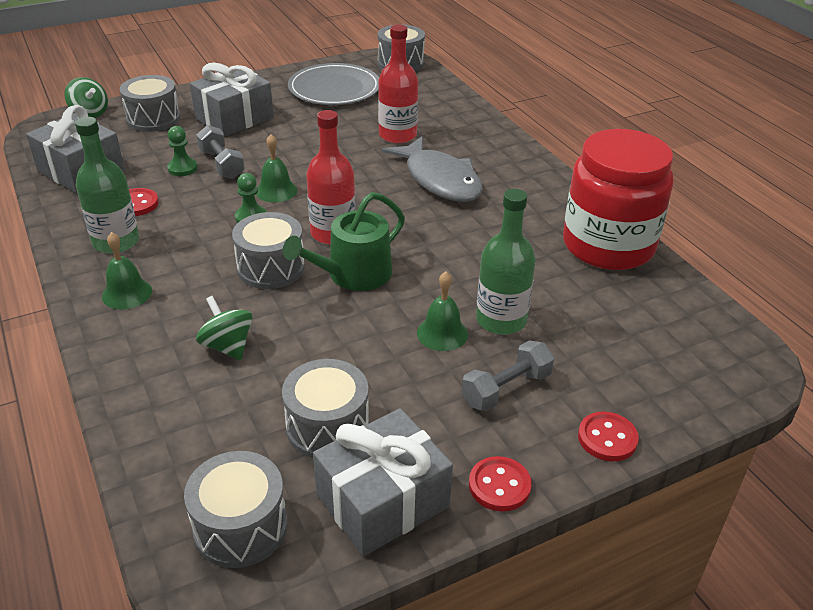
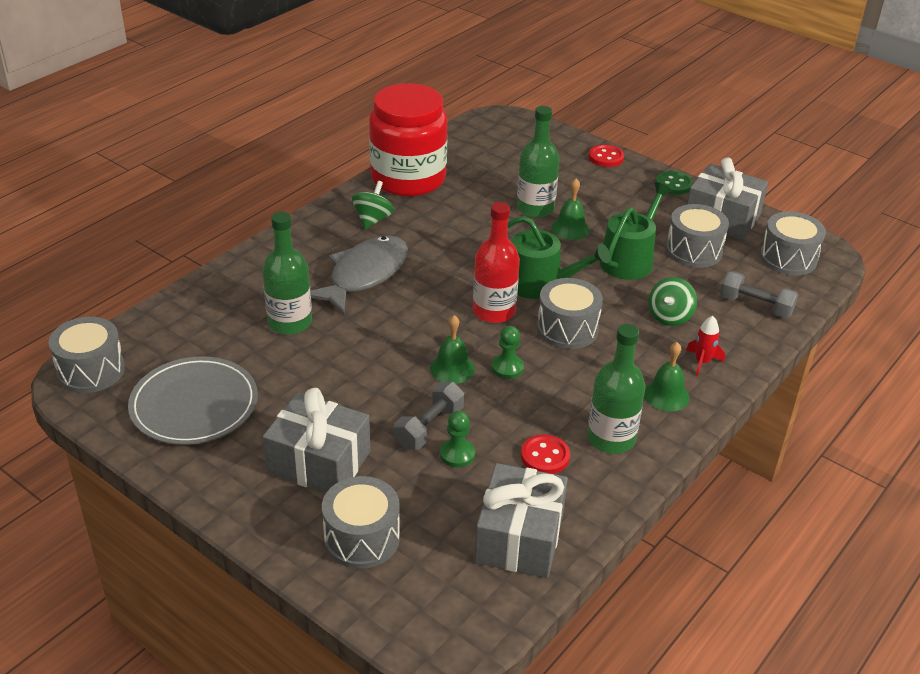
camera: 115 degrees left, 0 degrees up
(90, 113) = (383, 616): green spinning top -> green spinning top (373, 220)
(141, 338) = (702, 362): none -> red rocket
(350, 358) = (629, 259): none -> green watering can
(397, 135) = (290, 322): red bottle -> green bottle
(499, 485) = (673, 184): red button -> green button
(506, 389) = (599, 195): grey dumbbell -> grey dumbbell (755, 306)

